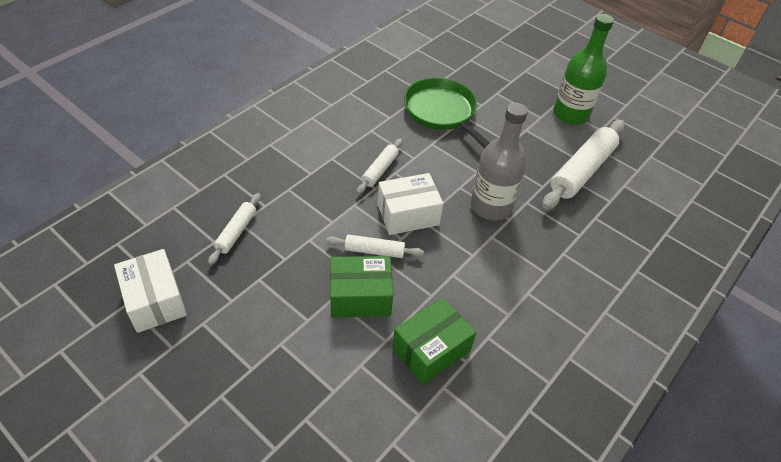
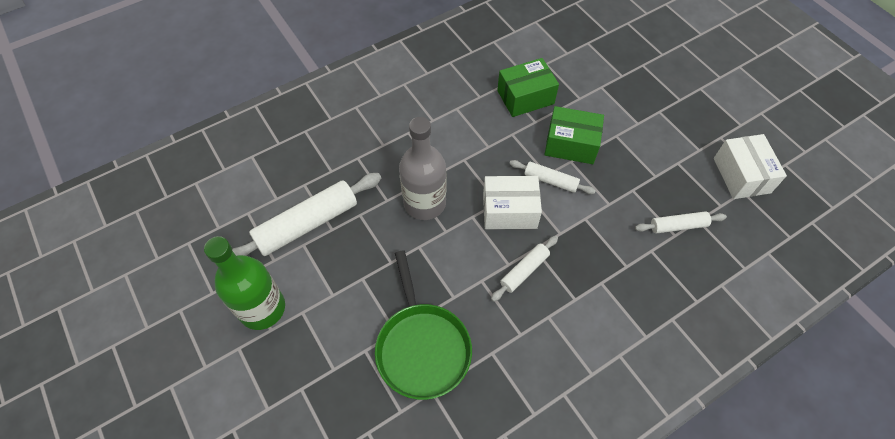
camera: 160 degrees left, 10 degrees up
(236, 232) = (678, 226): white rolling pin -> white rolling pin turned 45 degrees clockwise

